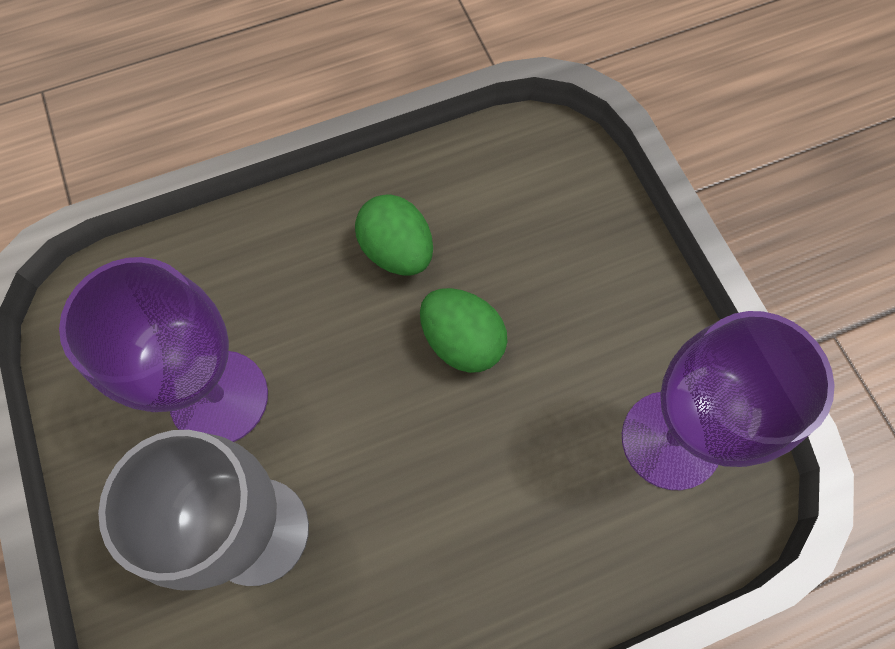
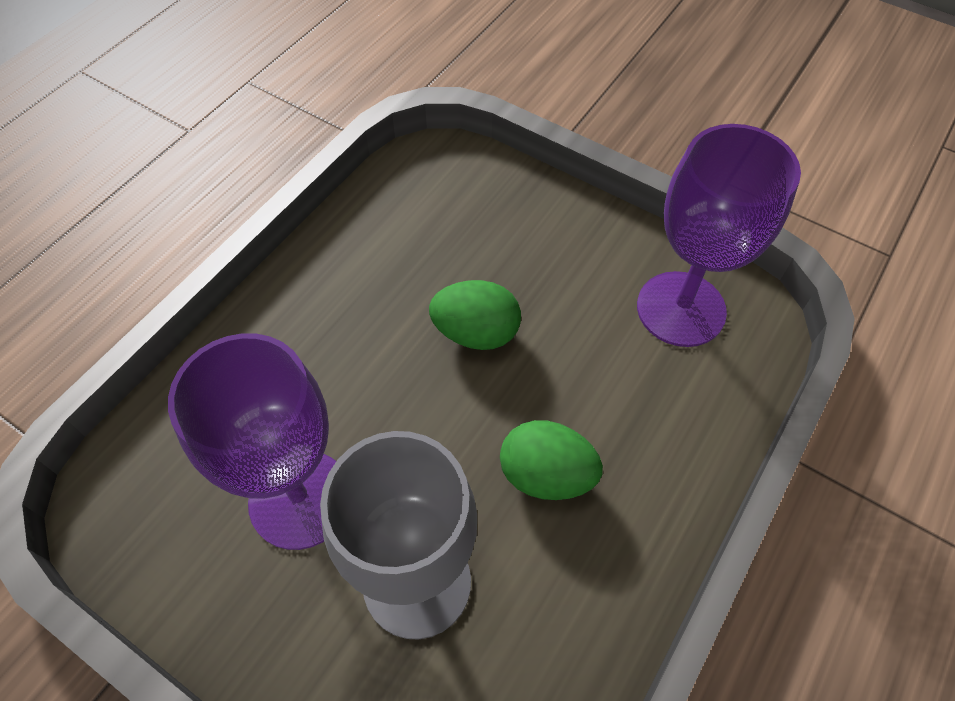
camera: 35 degrees left, 10 degrees down
(397, 251) = (371, 298): green egg -> green egg (546, 475)

